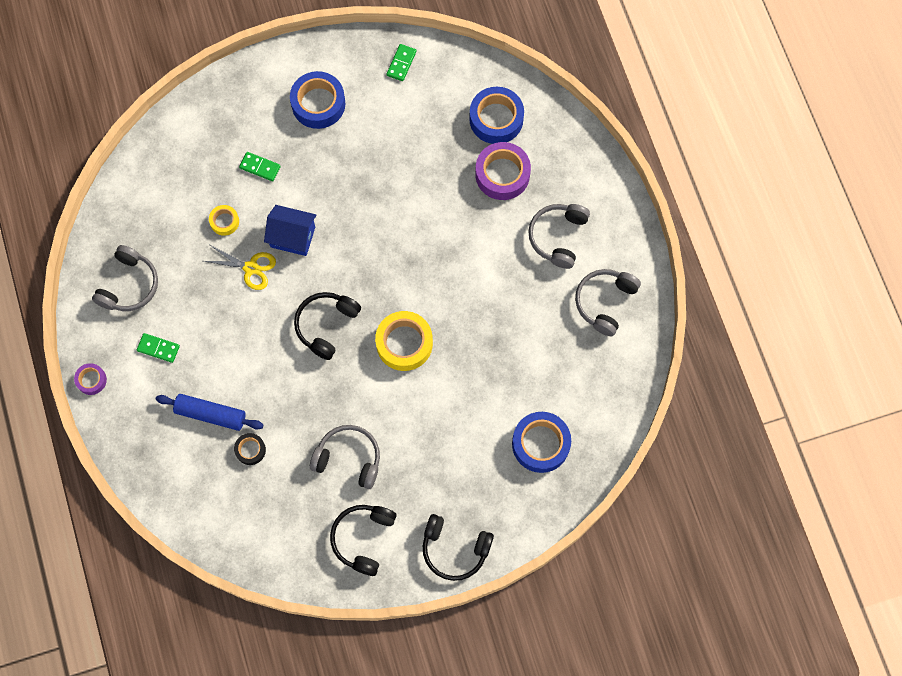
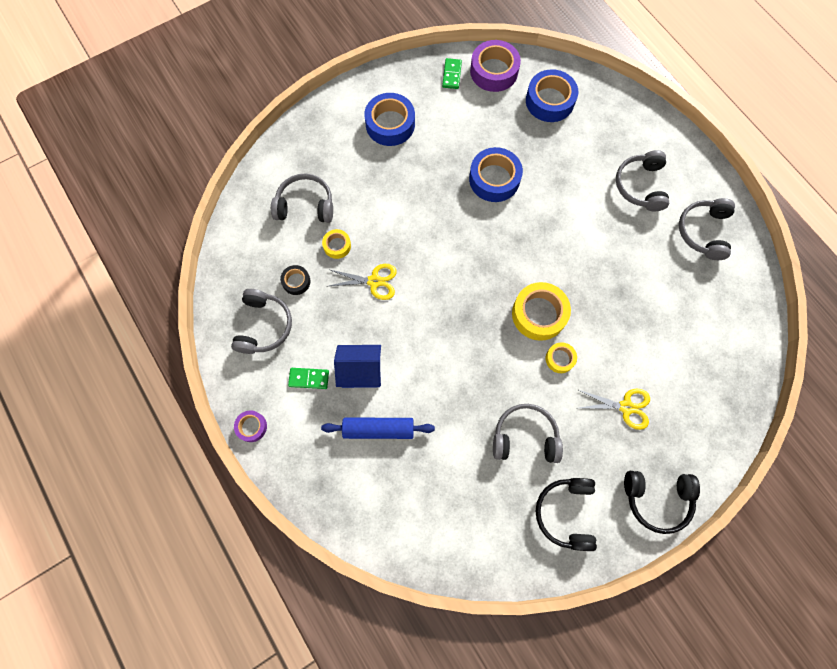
camera: 15 degrees left, 0 degrees up
(205, 171) = (305, 205): none -> grey headphones
(250, 450) = (428, 454): black tape -> black tape (296, 281)
(260, 167) = (355, 190): green domino -> none
(293, 237) = (404, 244): blue house -> blue house (361, 371)
(326, 325) = (461, 316): black headphones -> none
(409, 393) = (560, 359): none -> yellow tape
(457, 456) = (626, 407): none -> yellow scissors
(502, 174) = (572, 145): purple tape -> purple tape (494, 71)
(540, 444) = (697, 374): blue tape -> blue tape (494, 179)

